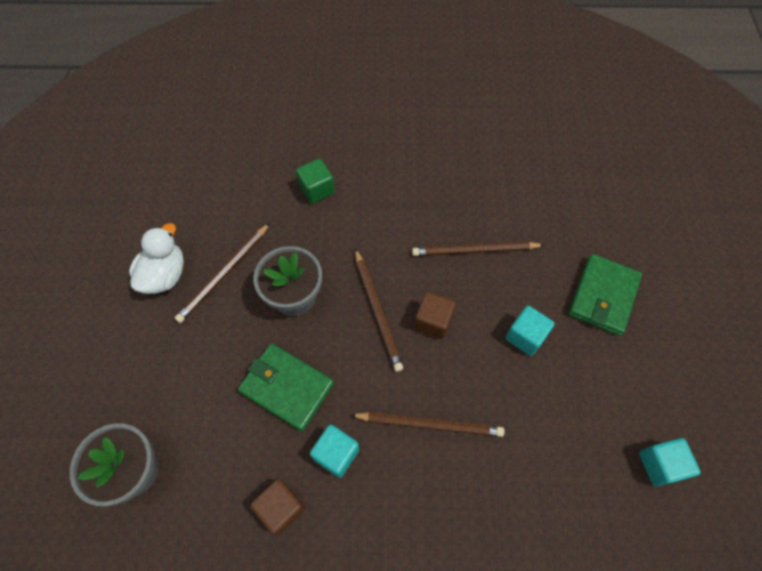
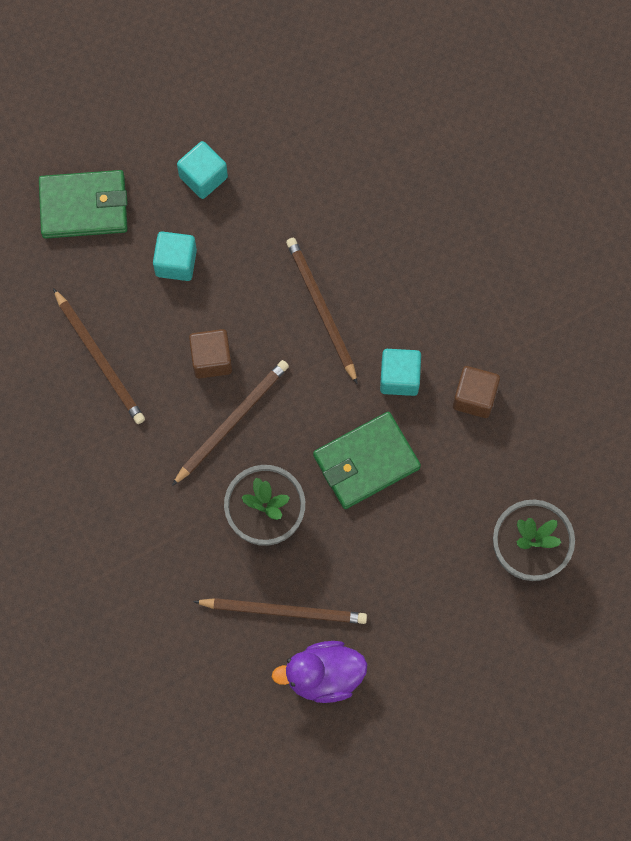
camera: 120 degrees left, 10 degrees up
(165, 275) = (323, 676): white duck -> purple duck
(287, 387) = (366, 462): green wallet -> green wallet turned 60 degrees clockwise
(317, 189) = (114, 580): green cube -> none
(660, 465) = (239, 97): turquoise cube -> turquoise cube (203, 177)

